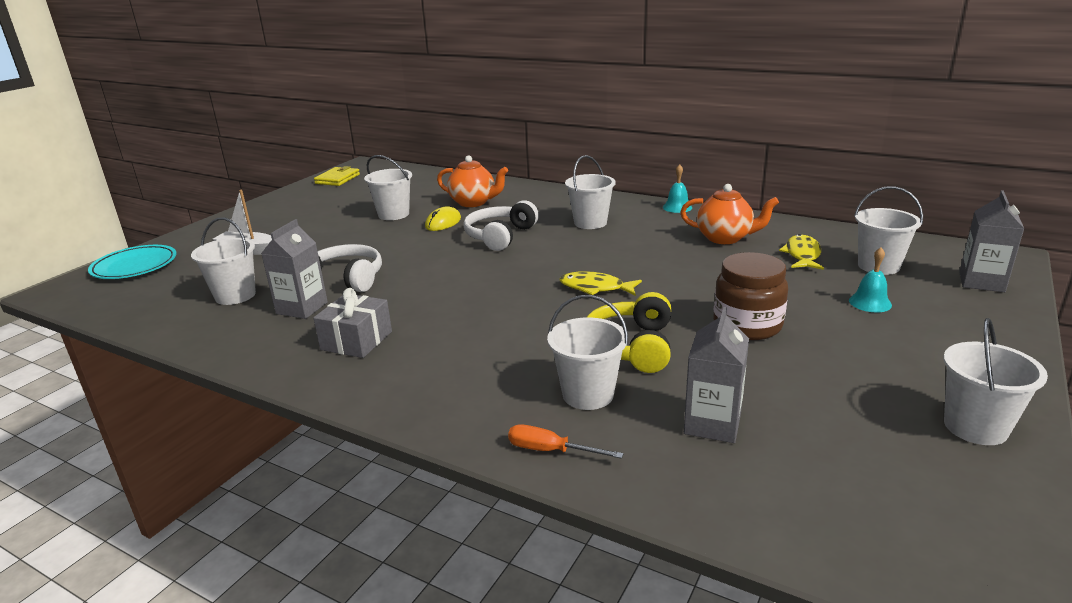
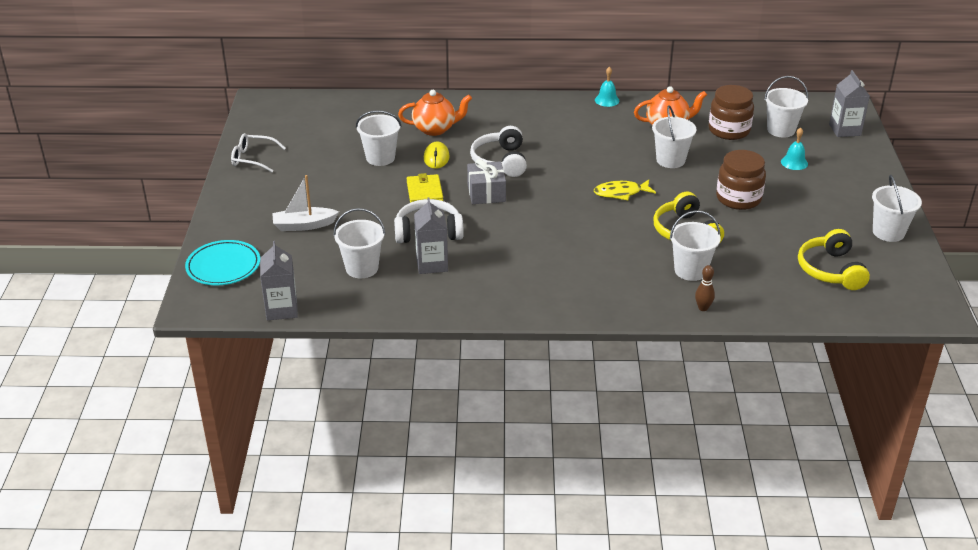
camera: 30 degrees left, 10 degrees up
(293, 197) = (253, 158): none -> white glasses
(337, 179) = (263, 126): yellow wallet -> yellow wallet (424, 192)
(356, 340) = (507, 277): grey gift -> grey gift (486, 193)
(550, 450) = (703, 308): orange screwdriver -> brown bowling pin
(590, 223) = (556, 131): white bucket -> white bucket (670, 160)
(712, 424) = (769, 268): grey carton -> grey carton (282, 309)
(802, 255) = (729, 130): yellow fish -> brown jar
(818, 456) = (830, 270): none -> yellow headphones

